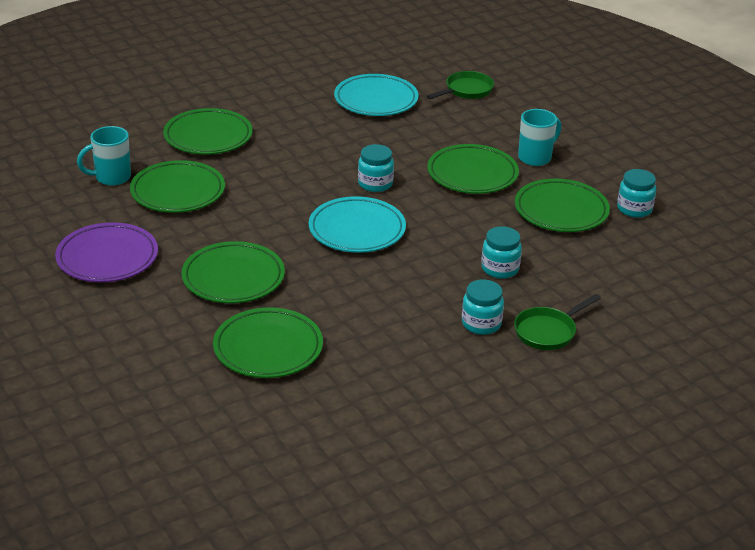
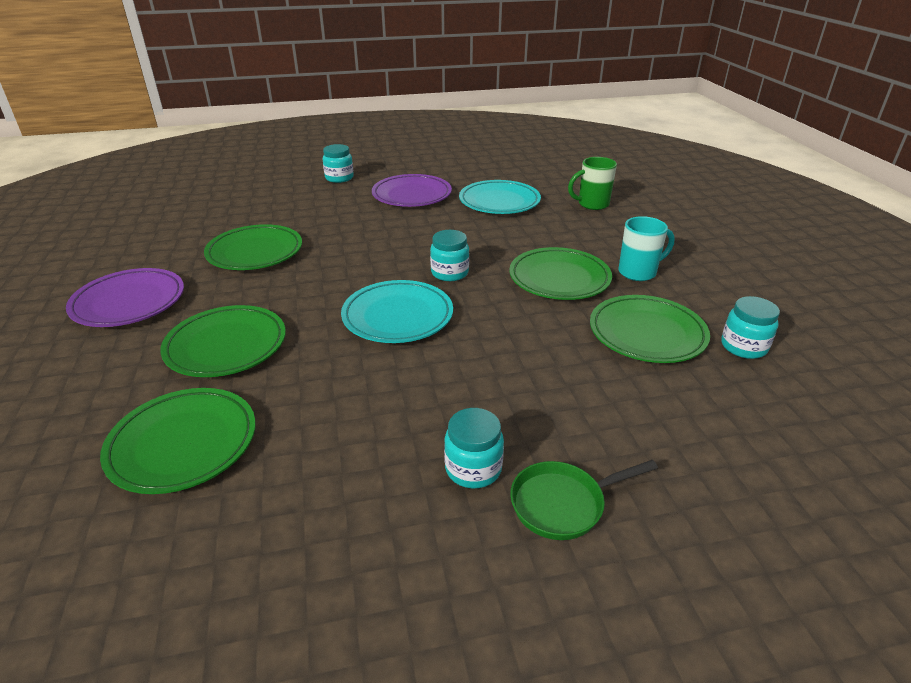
camera: 20 degrees right, 0 degrees up
(111, 178) = (210, 232): turquoise mug -> none
(208, 137) = (325, 211): green plate -> none
(282, 104) = (412, 195): none -> purple plate
(466, 90) = (592, 204): green pan -> green mug
(500, 269) = (538, 393): turquoise jar -> turquoise jar (339, 178)

